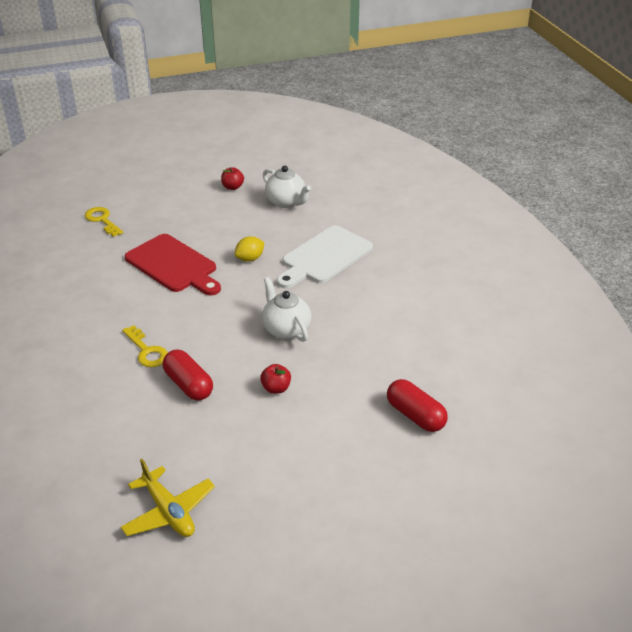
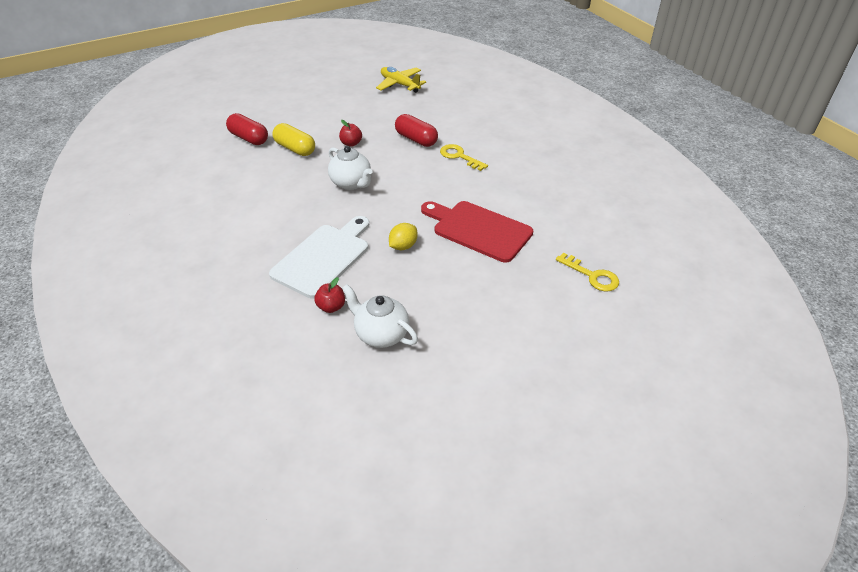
camera: 170 degrees right, 5 degrees up
(232, 187) = (461, 353): red apple -> red apple (331, 307)
(351, 388) = (295, 149): none -> yellow capsule

